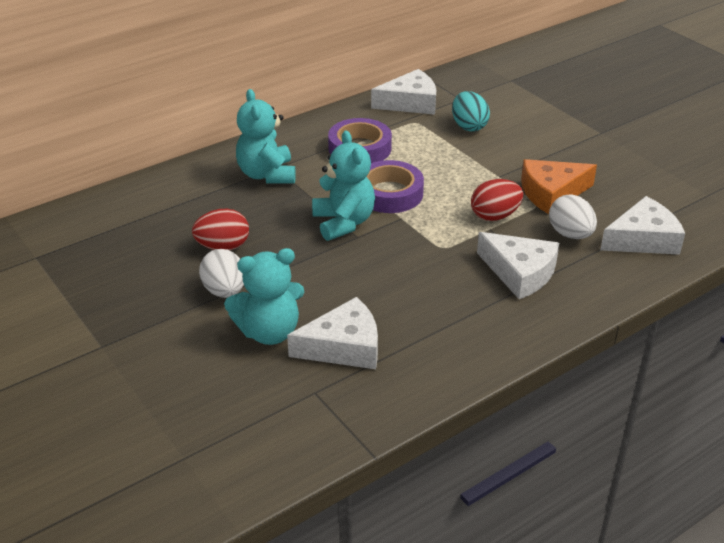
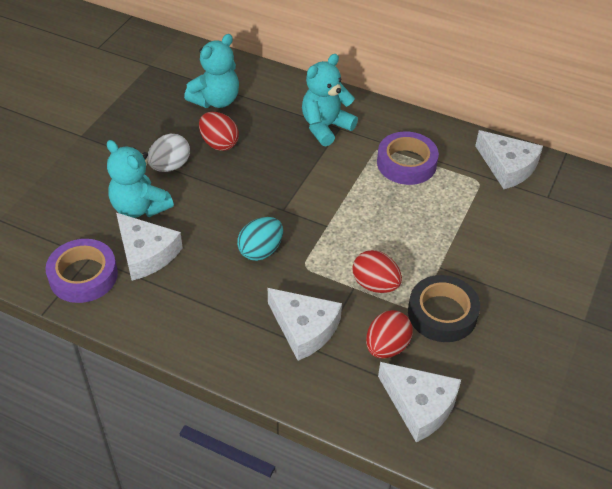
camera: 60 degrees right, 10 degrees up
(343, 222) = (295, 194): turquoise teddy bear -> turquoise teddy bear (216, 100)
(389, 193) = (356, 206): purple tape -> purple tape (83, 275)
(469, 126) = (504, 219): turquoise egg -> turquoise egg (261, 251)
(520, 273) = (304, 328): white cheese -> white cheese turned 60 degrees counterclockwise
(551, 193) = (442, 313): orange cheese -> black tape
(570, 234) = (386, 347): white egg -> red egg

